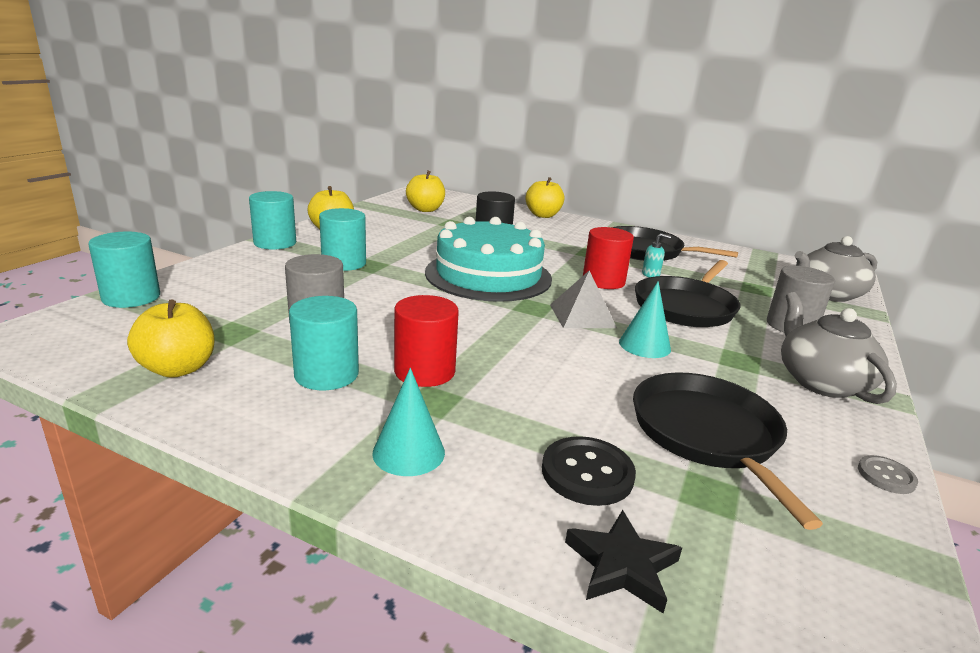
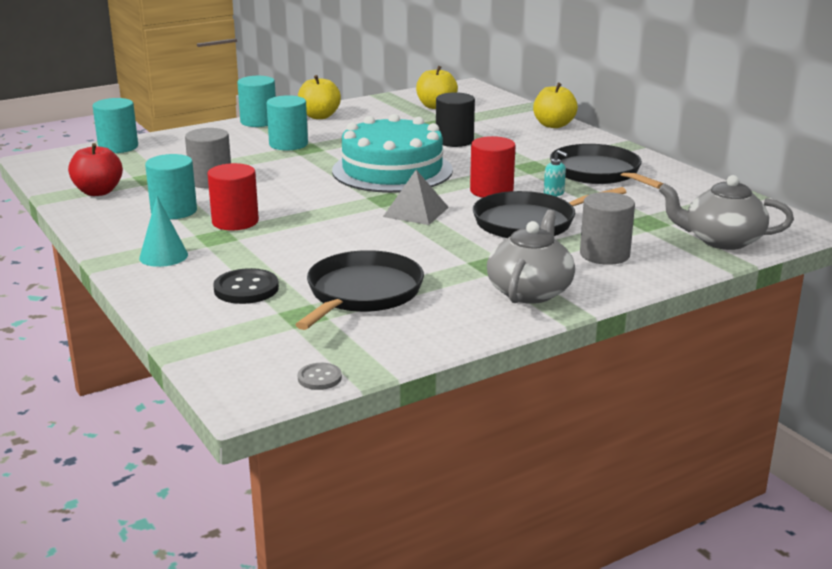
camera: 35 degrees right, 0 degrees up
(178, 368) = (98, 192): yellow apple -> red apple
(622, 566) = (196, 323): black star -> none
(644, 345) = (427, 239): turquoise cone -> none
(886, 476) = (444, 342): grey button -> grey button (319, 378)

